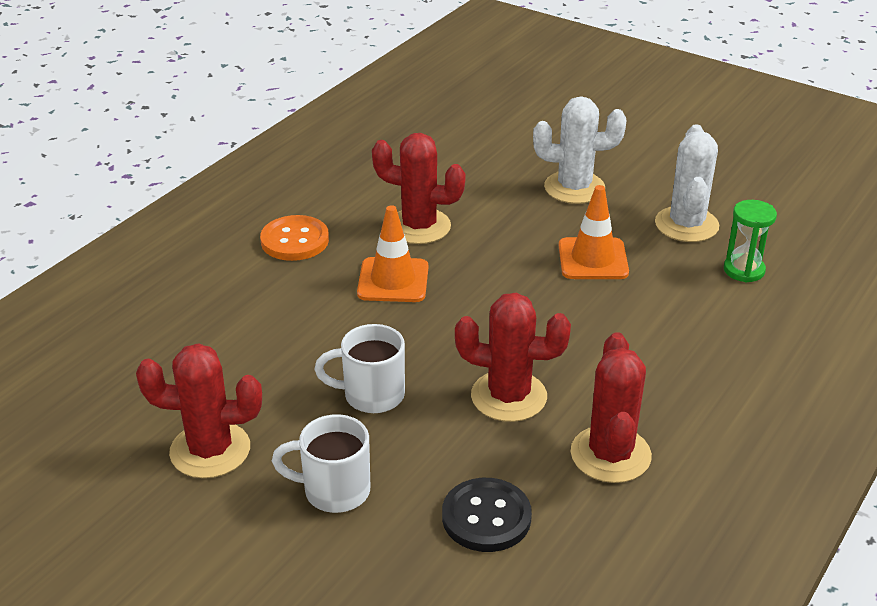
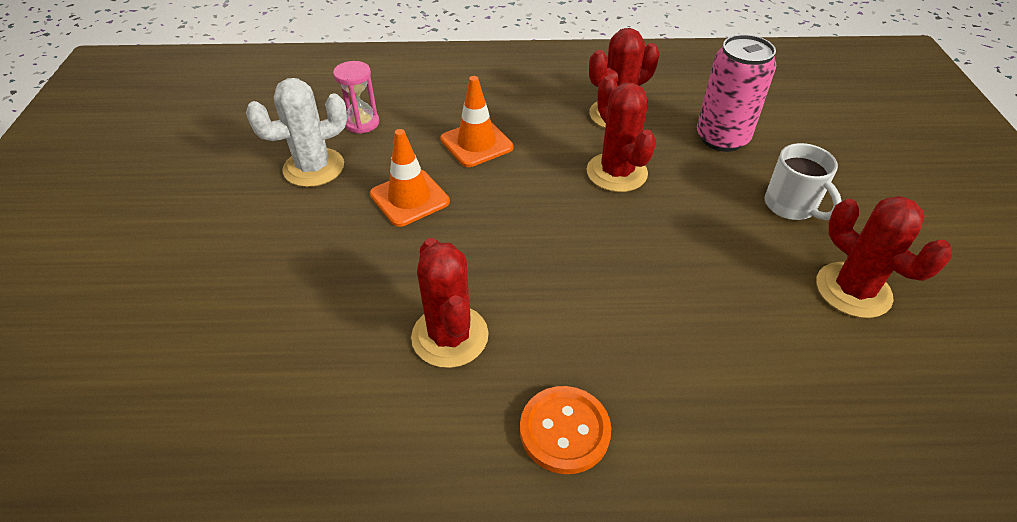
camera: 125 degrees left, 10 degrees up
(371, 395) = (696, 237): white mug -> none
(393, 280) = (553, 305): orange traffic cone -> orange traffic cone (476, 143)
(486, 517) = (722, 138): black button -> pink can
(574, 188) = (291, 256): white cactus -> none
(744, 270) = (362, 123): green hourglass -> pink hourglass

